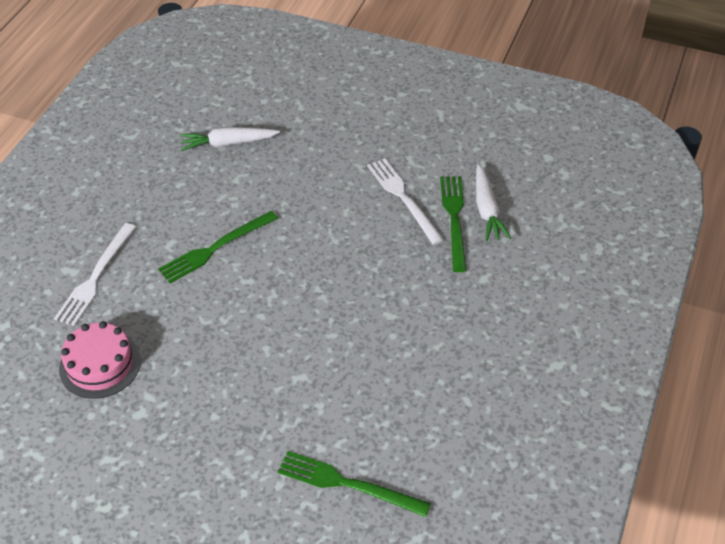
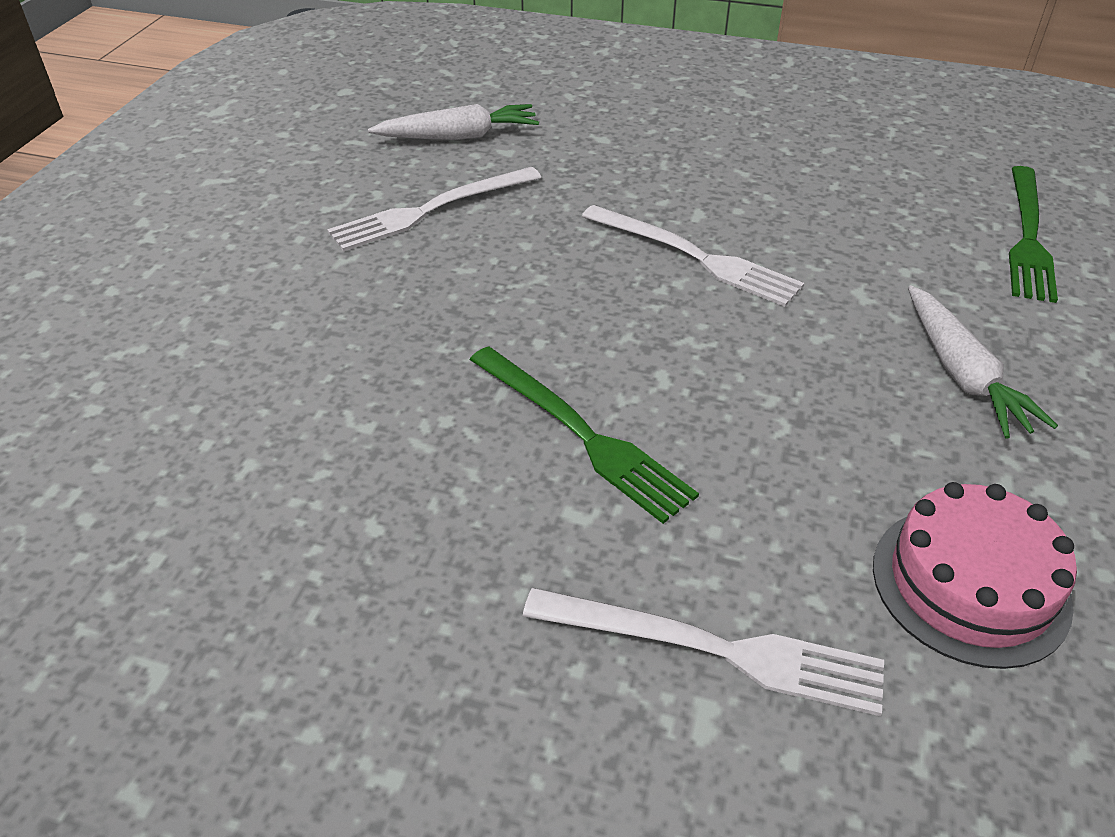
camera: 95 degrees left, 5 degrees down
(228, 143) = (236, 454): white carrot -> white carrot (962, 374)
(345, 307) = (695, 257): none -> white fork
(454, 219) = (480, 163): green fork -> none

